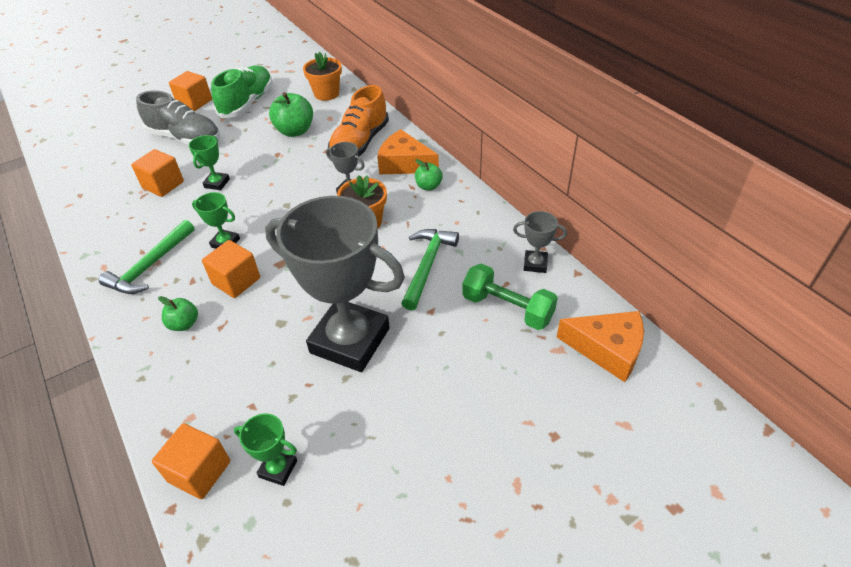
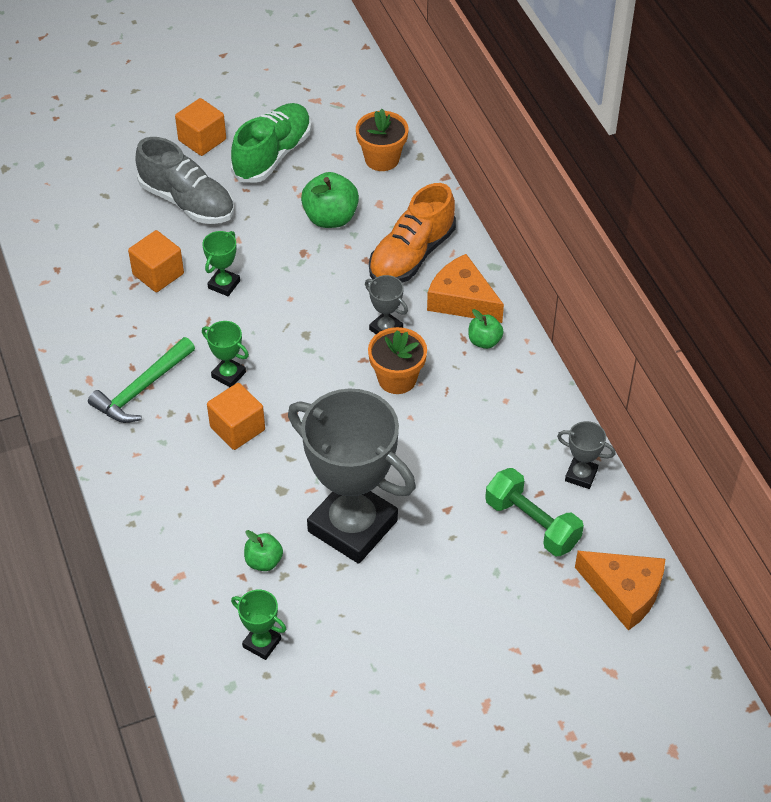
camera: 10 degrees right, 5 degrees up
(184, 324) = (177, 470): green apple -> green apple (264, 561)
(199, 471) = (187, 630): orange cube -> none
(427, 265) = (456, 452): green hammer -> none

